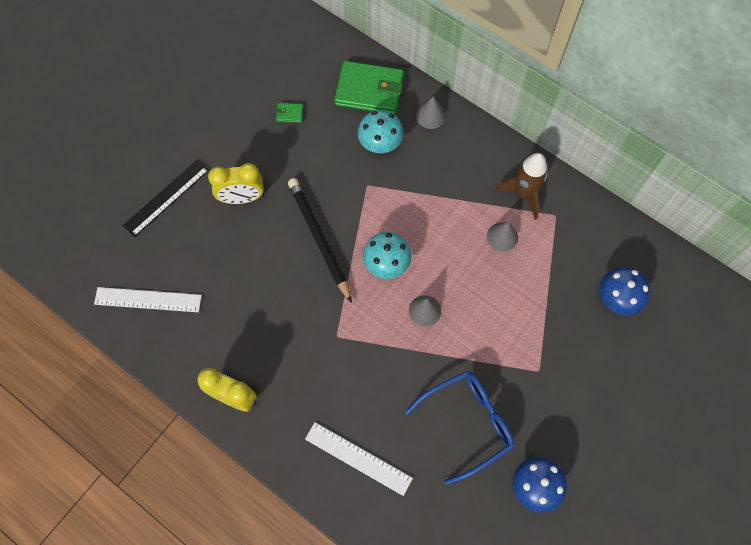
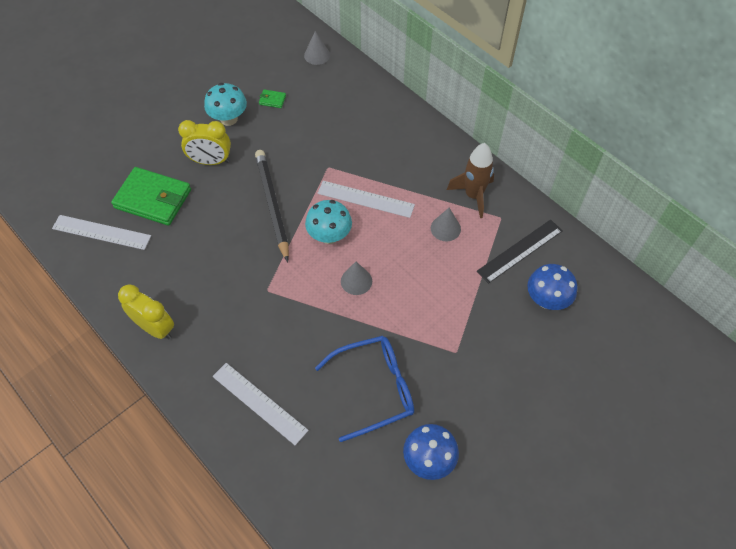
camera: 10 degrees right, 10 degrees down
(166, 197) = (143, 151): black ruler -> black ruler (520, 251)
(369, 90) = (349, 91): green wallet -> green wallet (153, 199)
(380, 144) = (348, 135): turquoise mushroom -> turquoise mushroom (229, 119)
(414, 216) = (366, 199): none -> white ruler
(430, 116) = (400, 119): grey cone -> grey cone (317, 55)

